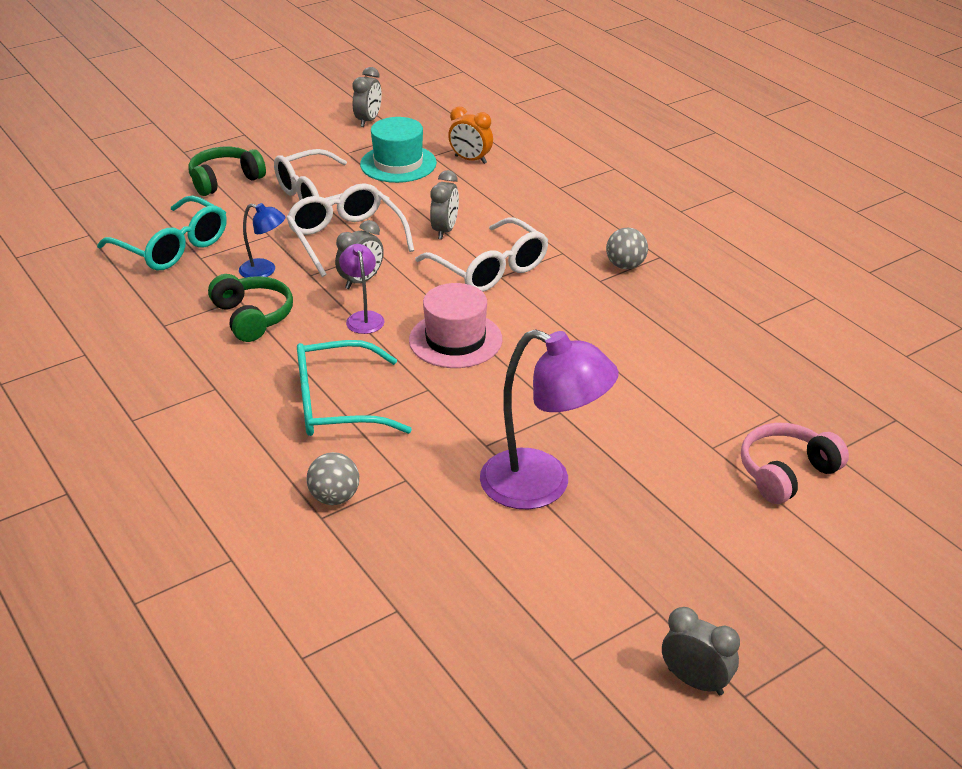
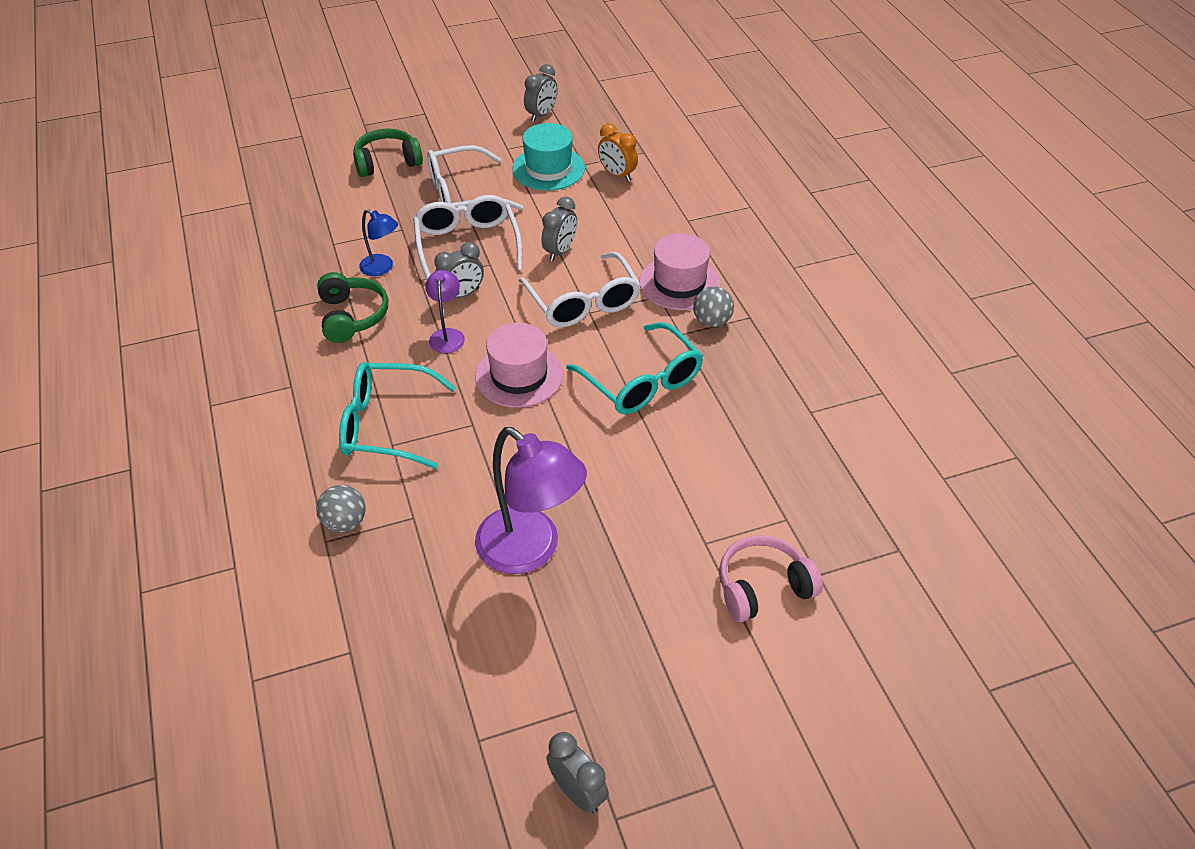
camera: 15 degrees right, 10 degrees up
(172, 247) = (314, 228): turquoise glasses -> turquoise glasses (642, 381)
(577, 239) = (679, 283): none -> pink hat

